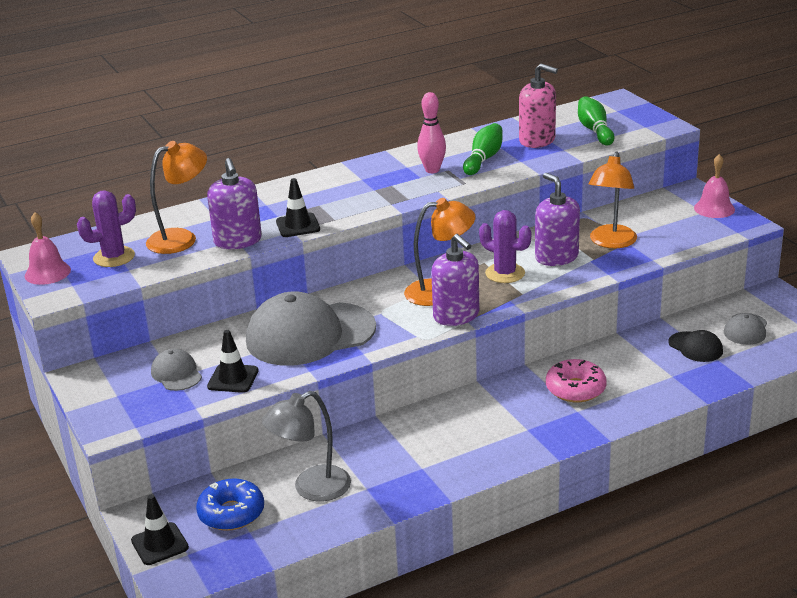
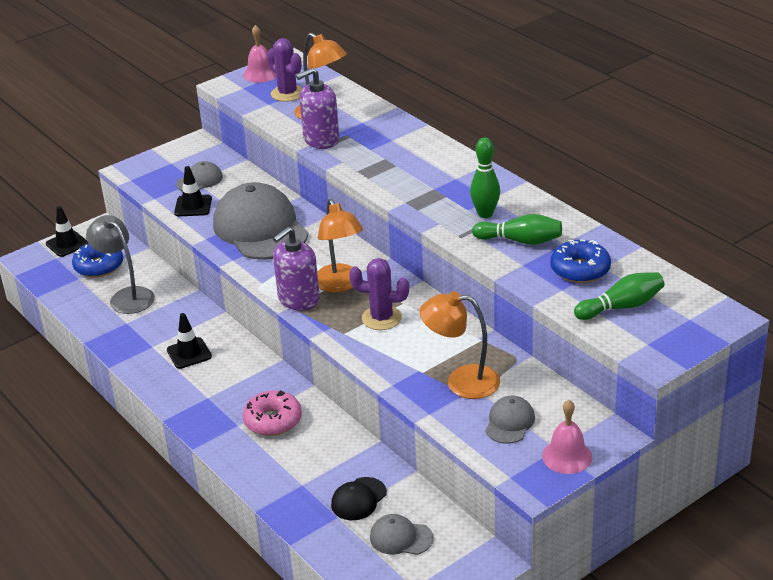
camera: 80 degrees right, 5 degrees up
(298, 225) = (353, 162): black traffic cone -> black traffic cone (189, 353)
(432, 170) = (485, 214): pink bowling pin -> green bowling pin
(505, 273) = (381, 318): purple cactus -> purple cactus turned 75 degrees clockwise
(537, 140) = (580, 269): pink soap dispenser -> blue donut
(556, 257) = (421, 347): purple soap dispenser -> none
(670, 227) = (509, 422): none -> grey cap

